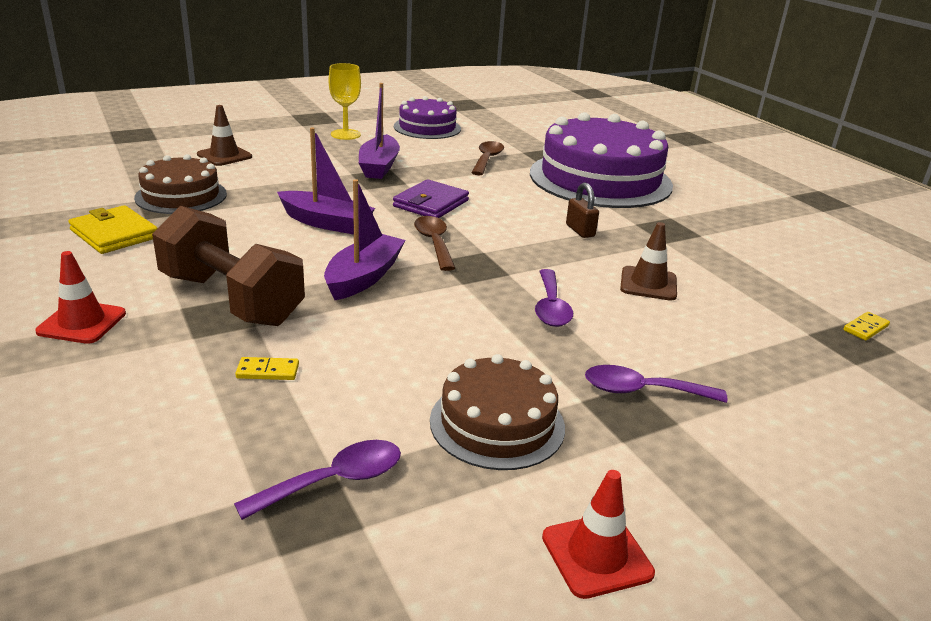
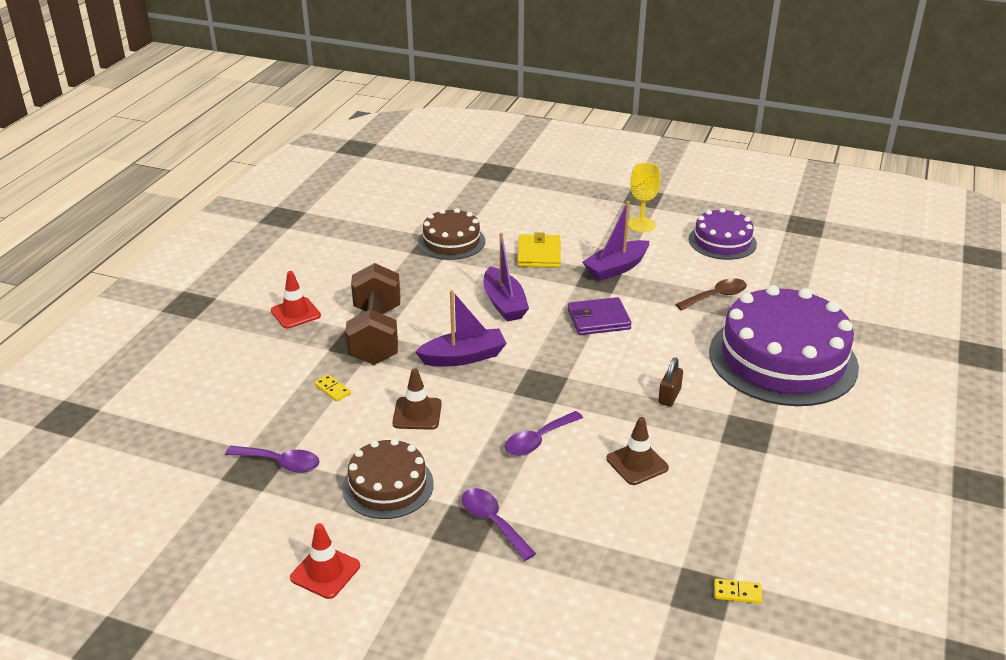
camera: 50 degrees right, 5 degrees up
(114, 234) = (380, 257): yellow wallet -> yellow wallet (539, 254)
(224, 156) = (524, 215): brown traffic cone -> brown traffic cone (417, 414)
(434, 243) = (546, 353): brown spoon -> none

